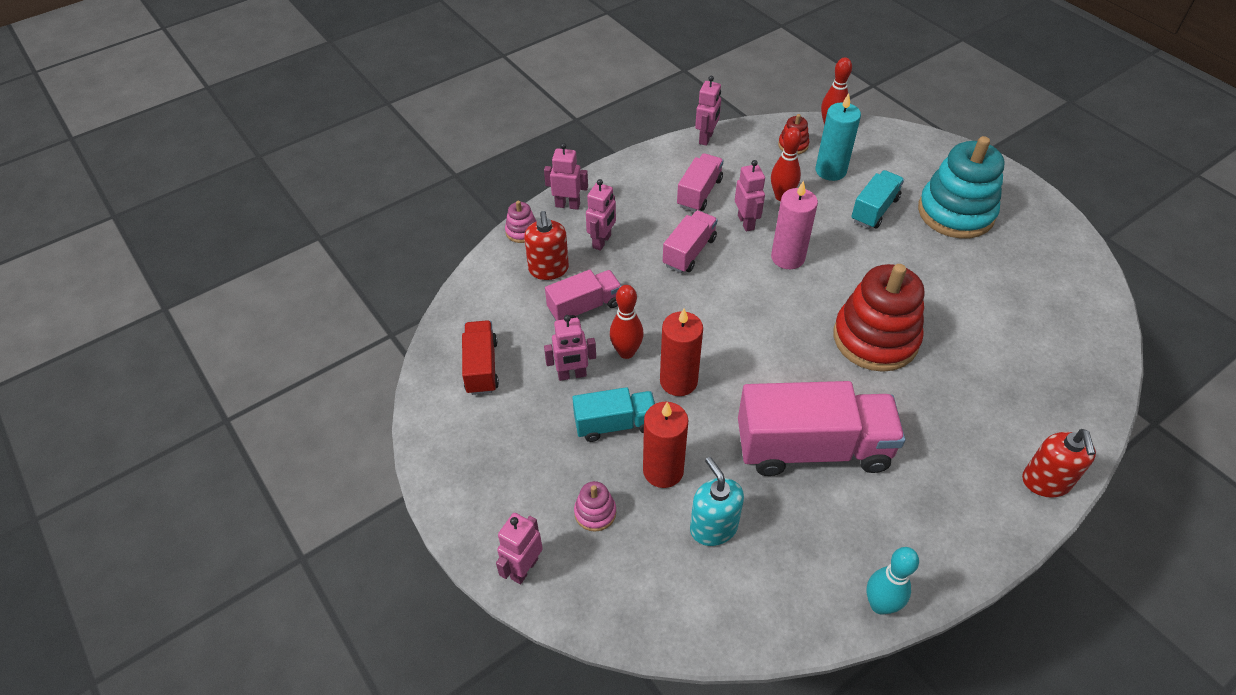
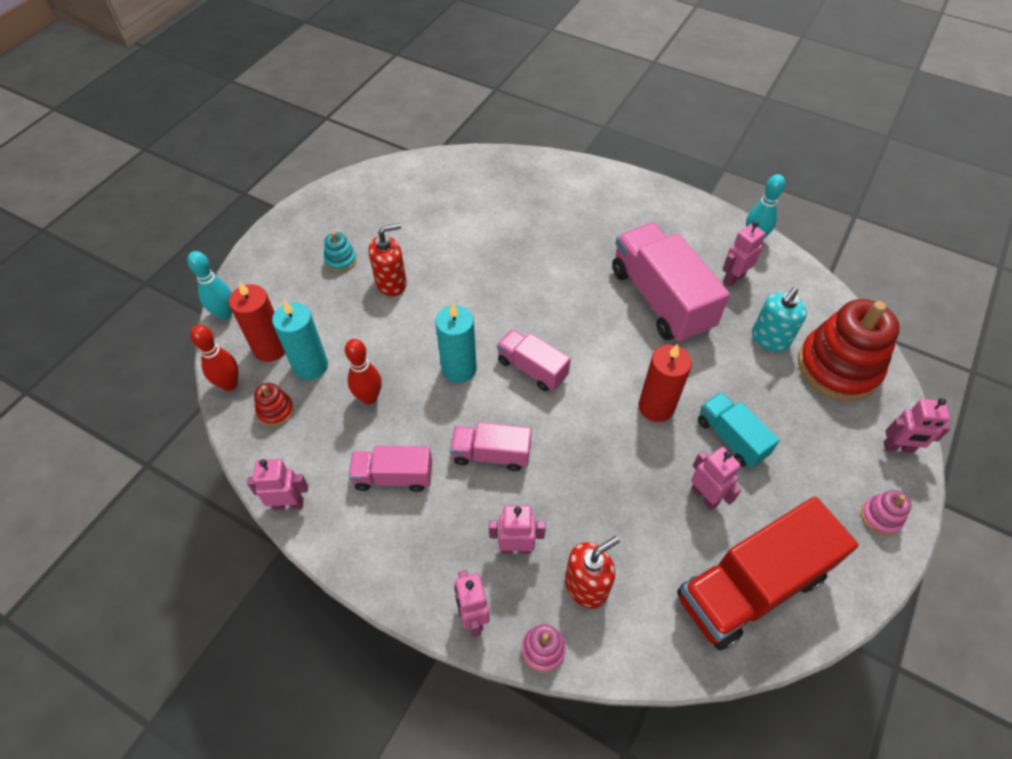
camera: 115 degrees left, 5 degrees up
(481, 367) = (750, 587): red truck -> red truck, size x1.84
(584, 307) = (618, 523): pink truck -> pink truck (532, 369)
(595, 512) = (818, 419): pink stacking toy -> pink stacking toy (880, 517)
(626, 352) = (650, 460): red bowling pin -> none
(663, 470) = (748, 387): red candle -> red candle (270, 348)
(746, 222) = (423, 417): pink robot -> pink robot (733, 278)
(788, 257) = (459, 369): pink candle -> turquoise candle
(874, 210) = (360, 318): turquoise truck -> none
(875, 338) = (526, 285): red stacking toy -> red stacking toy (838, 367)
(910, 133) = (224, 313): none -> turquoise bowling pin
(955, 212) = (340, 260): turquoise stacking toy -> turquoise stacking toy, size x0.43
(1046, 482) = (603, 177): red soap dispenser -> red soap dispenser (391, 283)

